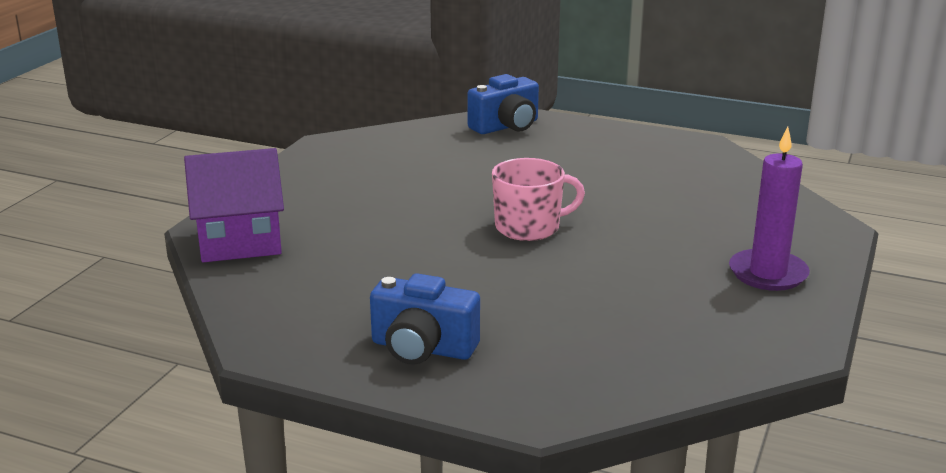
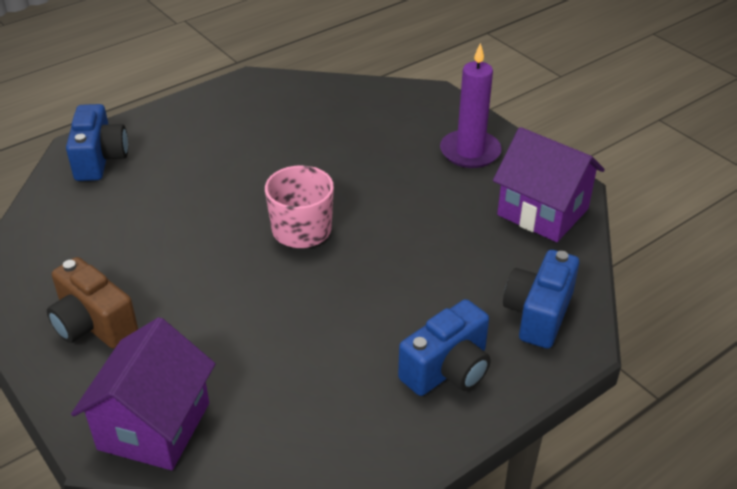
camera: 60 degrees left, 15 degrees up
(321, 187) = (93, 324): none -> brown camera
(557, 379) = (538, 314): none -> blue camera
(728, 341) = (542, 212): none -> purple house

